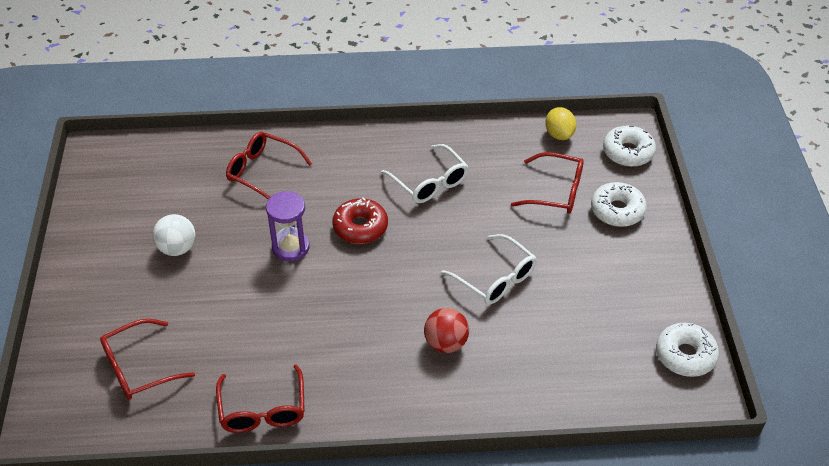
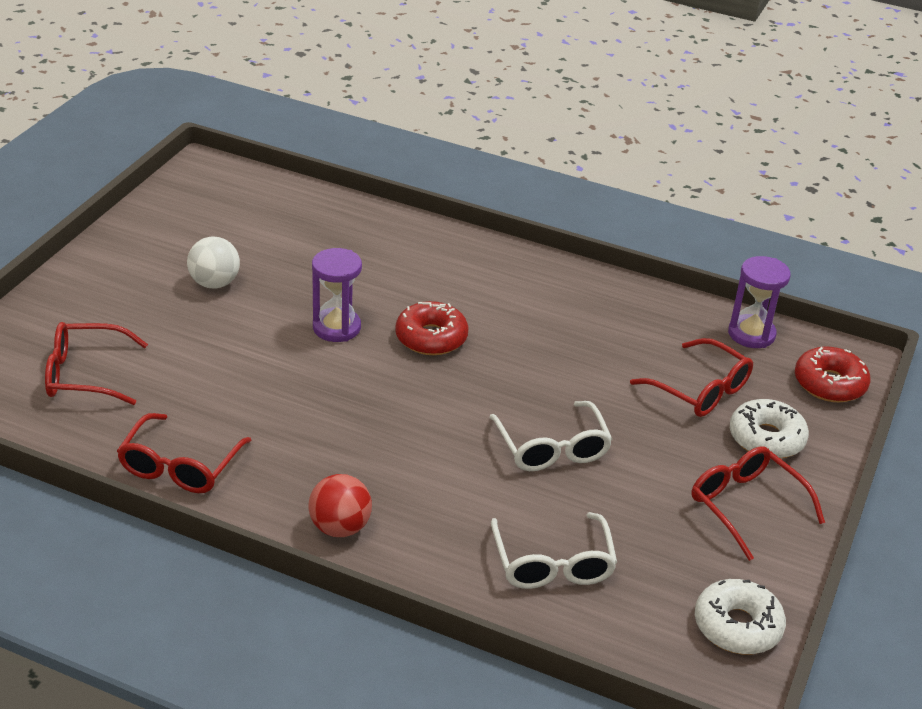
camera: 25 degrees right, 10 degrees down
(262, 172) = (363, 247): red glasses -> red glasses (746, 506)
(429, 182) = (548, 324): white glasses -> white glasses (553, 564)
(446, 343) = (439, 488): red ball -> red ball (340, 527)
(559, 134) = (751, 334): yellow lemon -> purple hourglass
(628, 152) = (829, 384): white donut -> red donut

